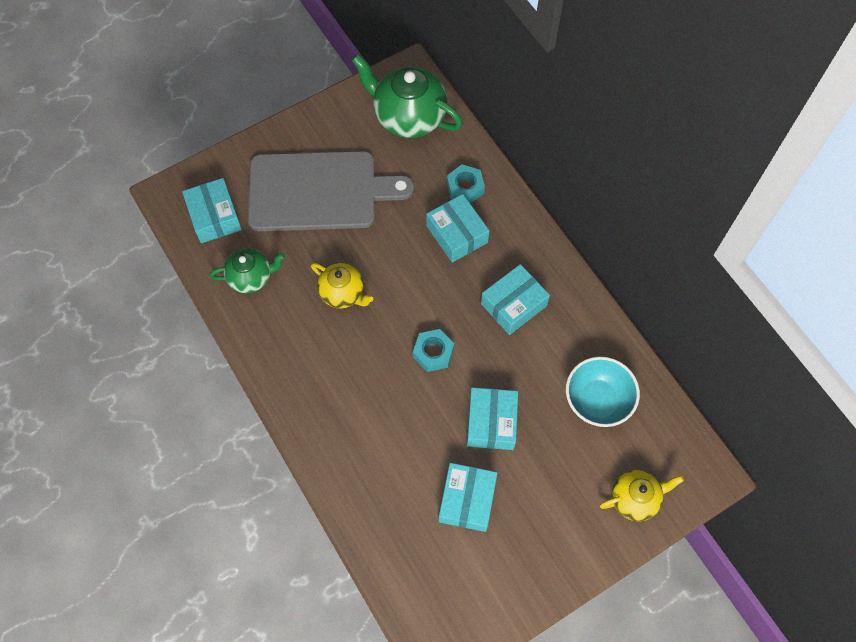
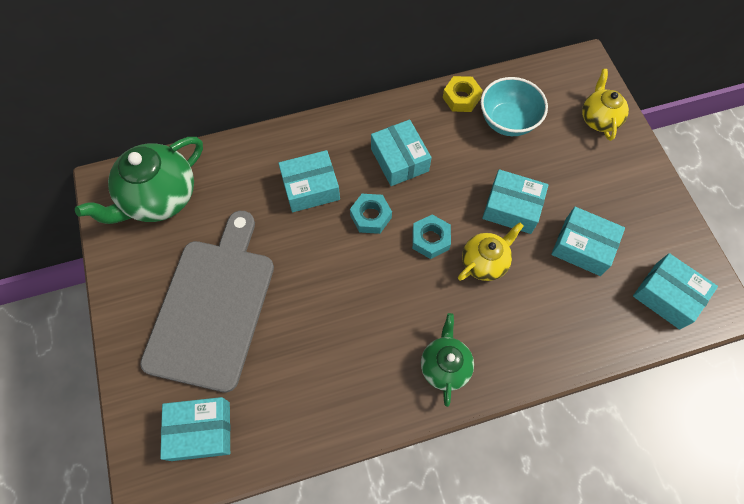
camera: 75 degrees left, 0 degrees up
(251, 277) = (293, 403): green teapot -> green teapot (445, 365)
(343, 293) = (342, 308): yellow teapot -> yellow teapot (484, 262)
(435, 593) = (667, 296): none -> turquoise box
(465, 188) = (262, 168): turquoise nut -> turquoise nut (371, 216)
(611, 348) = (461, 98): none -> yellow nut

